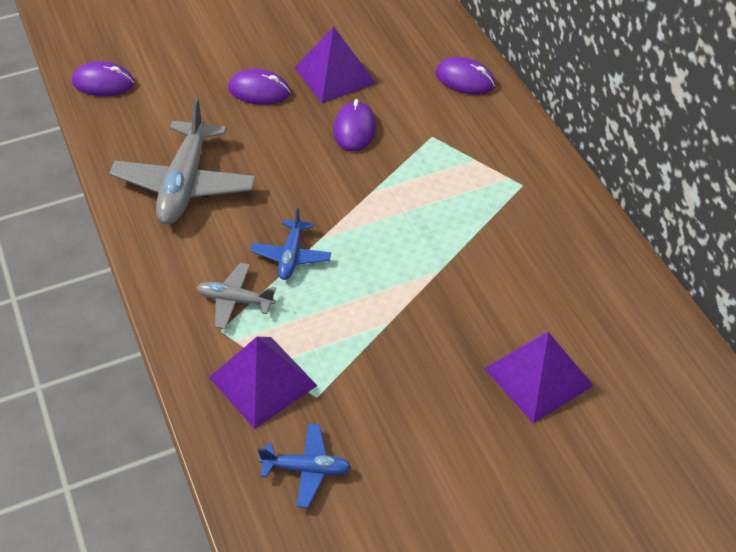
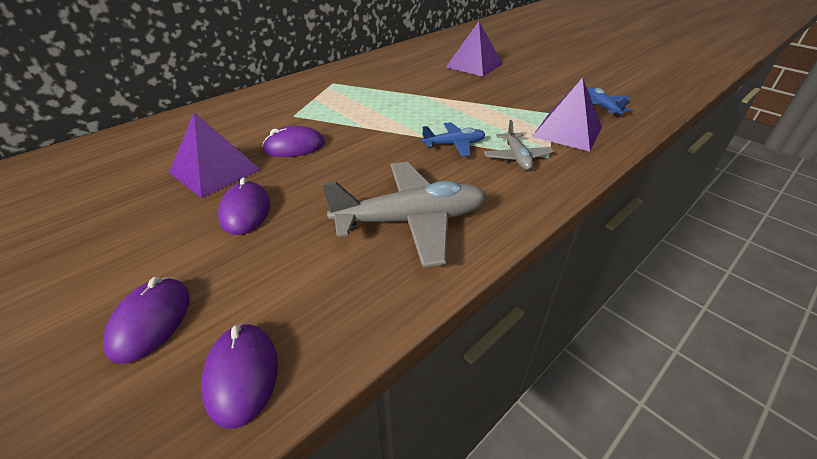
camera: 110 degrees left, 10 degrees down
(465, 79) = (219, 113): purple mouse -> purple mouse (151, 321)

